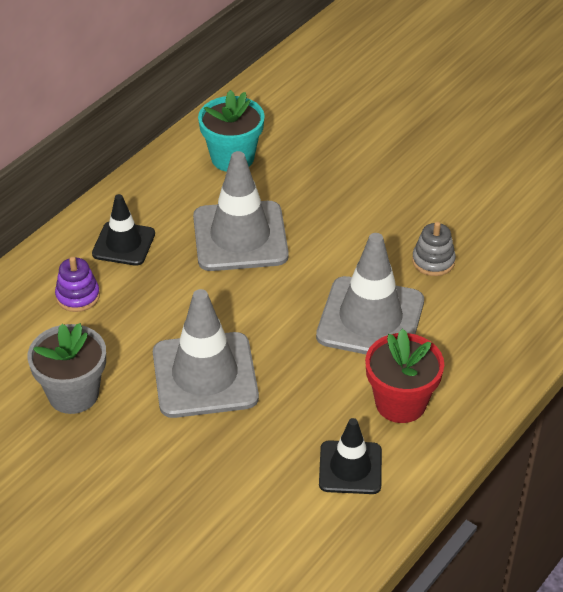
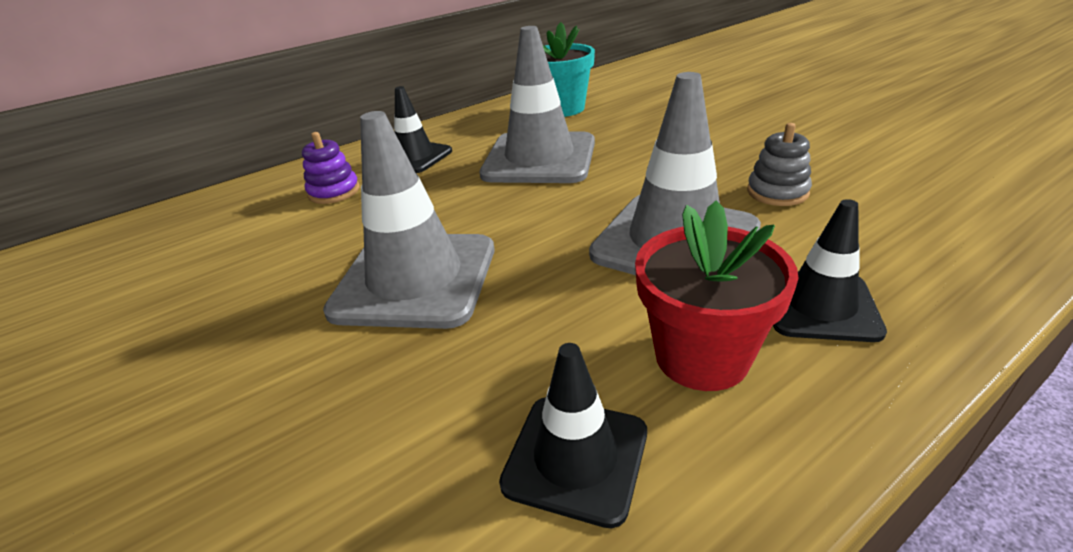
camera: 20 degrees right, 10 degrees down
(73, 394) = (241, 279): grey flower pot -> none
(461, 359) = (820, 306): none -> black traffic cone

